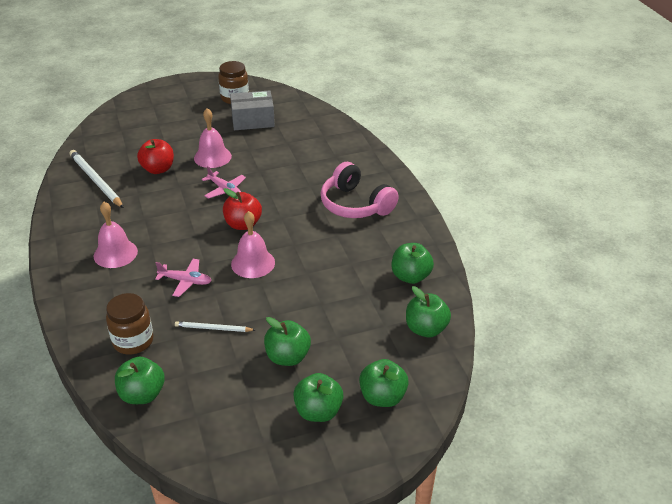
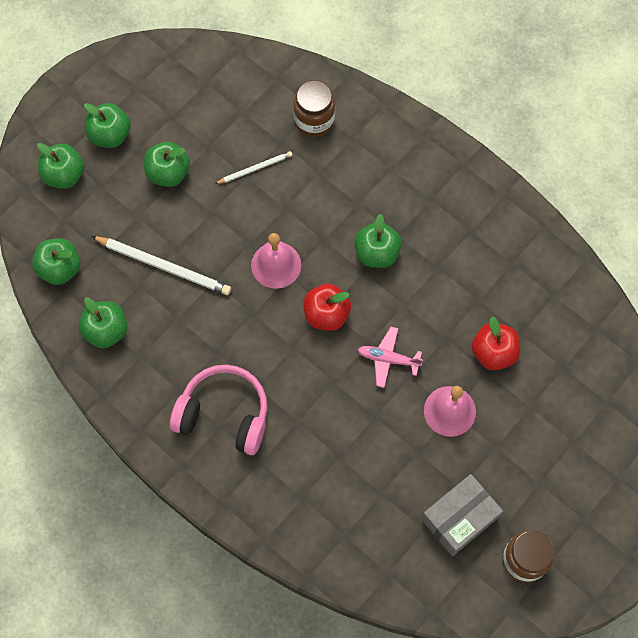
camera: 150 degrees right, 30 degrees up
(96, 180) = (544, 295): white pencil -> white pencil (164, 266)
(115, 253) = (421, 205): pink bell -> none
(142, 394) = (263, 78): green apple -> green apple (376, 253)
(185, 281) = (323, 207): pink plane -> none

